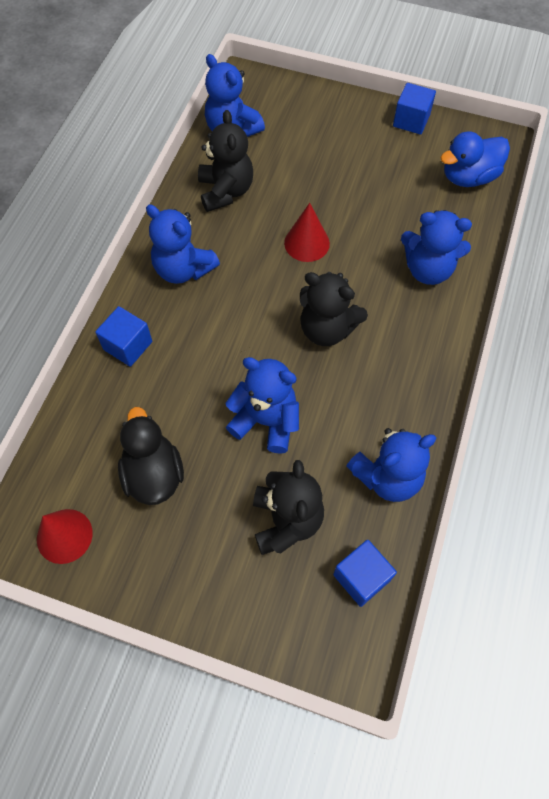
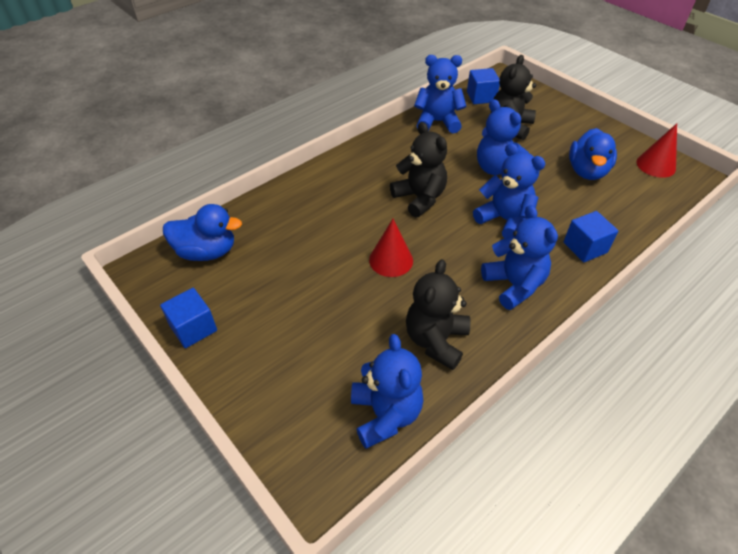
camera: 150 degrees left, 15 degrees down
(153, 474) = (587, 171): black duck -> blue duck
(428, 269) = (312, 203): blue teddy bear -> blue teddy bear (504, 220)

